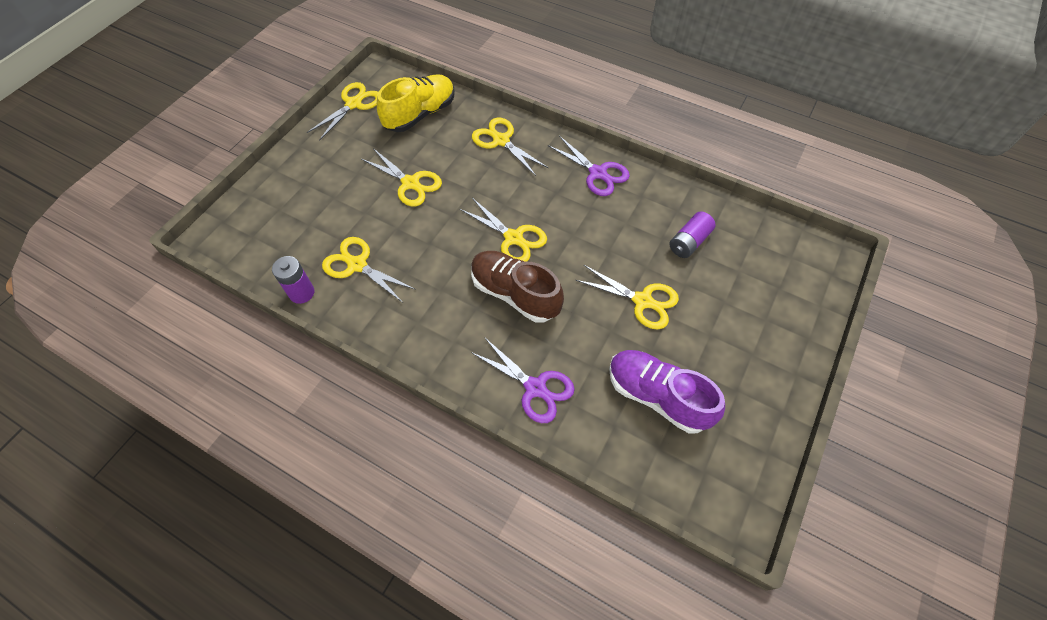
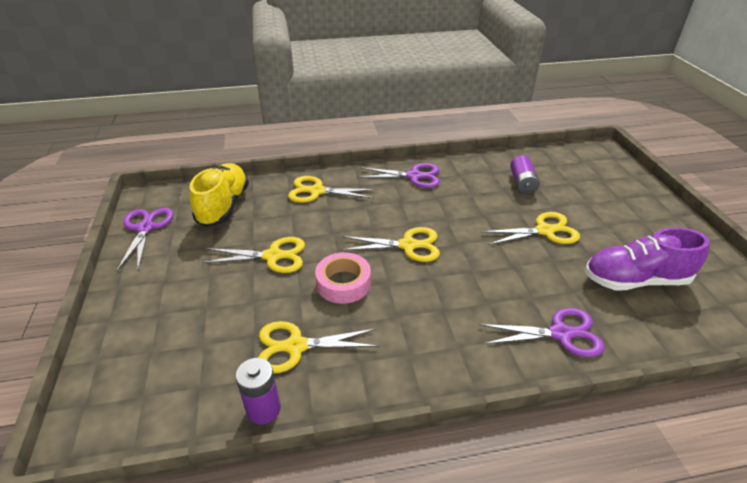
camera: 40 degrees left, 20 degrees down
(354, 104) = (145, 228): yellow scissors -> purple scissors
(433, 239) = (343, 283): none -> pink tape
(515, 294) = (458, 280): brown shoe -> none

